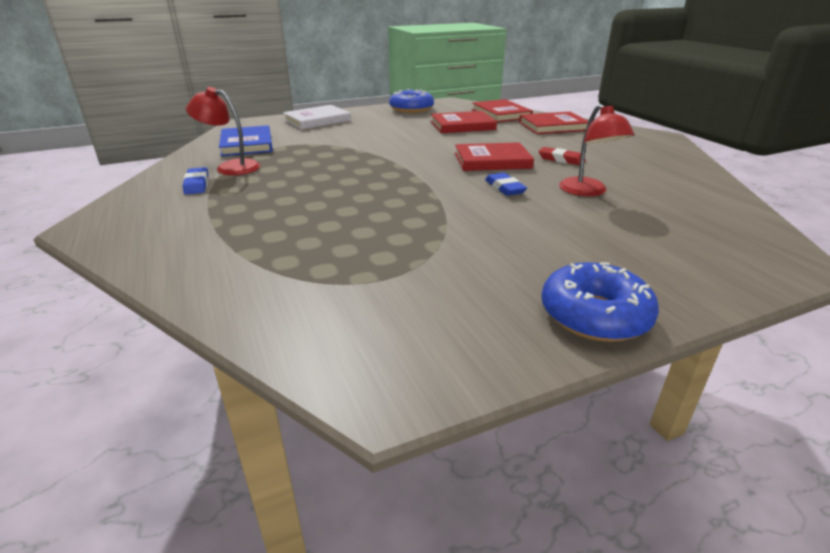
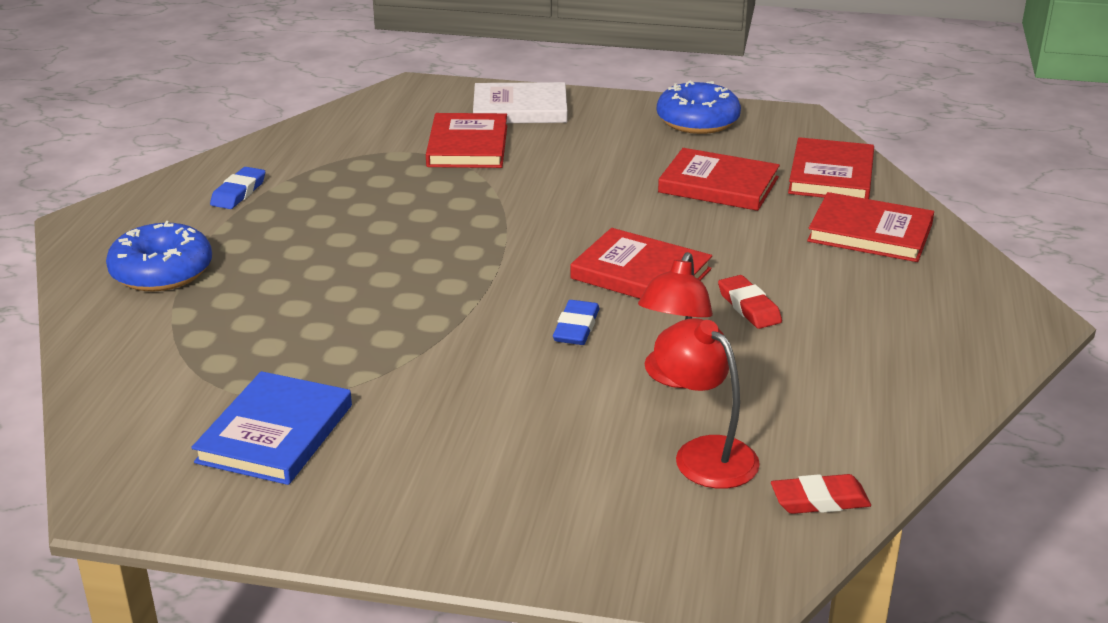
camera: 35 degrees right, 0 degrees up
(230, 167) = (304, 174): red lamp -> red lamp (704, 453)
(247, 144) = (369, 135): blue book -> blue book (275, 433)
(313, 137) = (468, 146): none -> red book
(594, 315) = (384, 524): blue donut -> blue donut (162, 272)
(742, 216) = (819, 500): none -> red eraser

